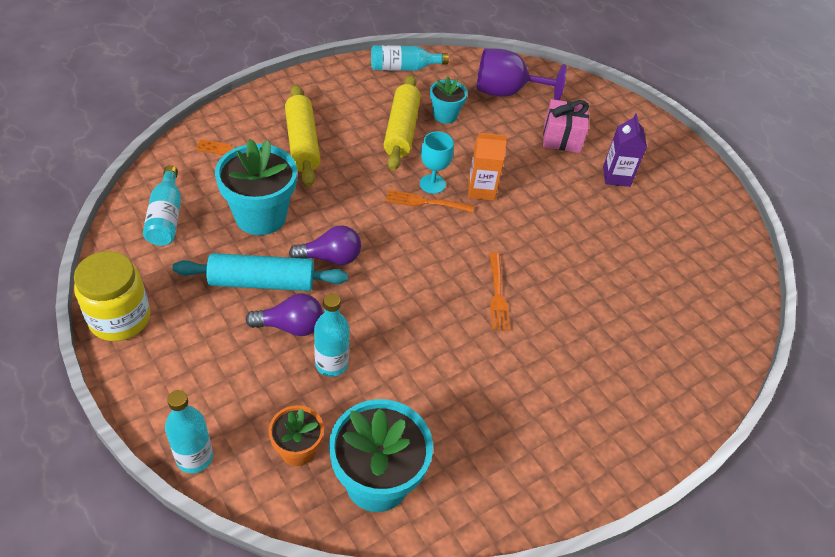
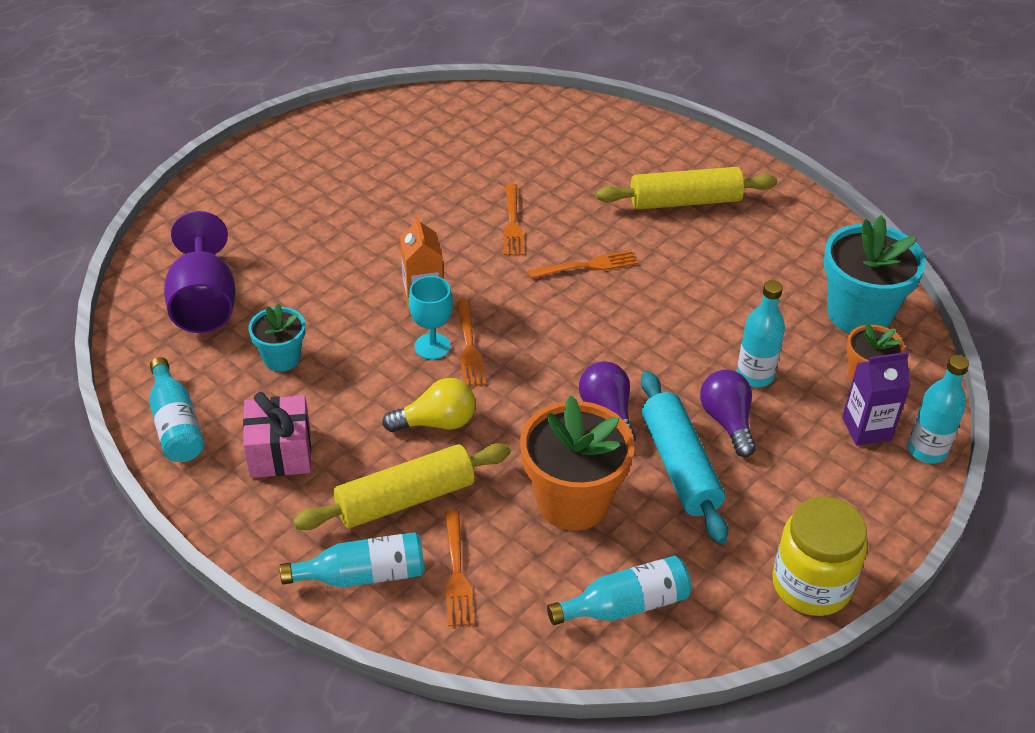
camera: 100 degrees left, 5 degrees down
(255, 116) = (363, 575): none -> turquoise bottle
(260, 216) = (573, 501): turquoise flower pot -> orange flower pot
(360, 170) = (436, 422): none -> yellow light bulb
(401, 130) = (333, 397): yellow rolling pin -> yellow rolling pin (685, 201)
(562, 138) = (289, 242): pink gift -> pink gift (280, 452)
(562, 262) = (512, 223): none -> orange fork
(616, 176) = (347, 192): purple carton -> purple carton (866, 429)

